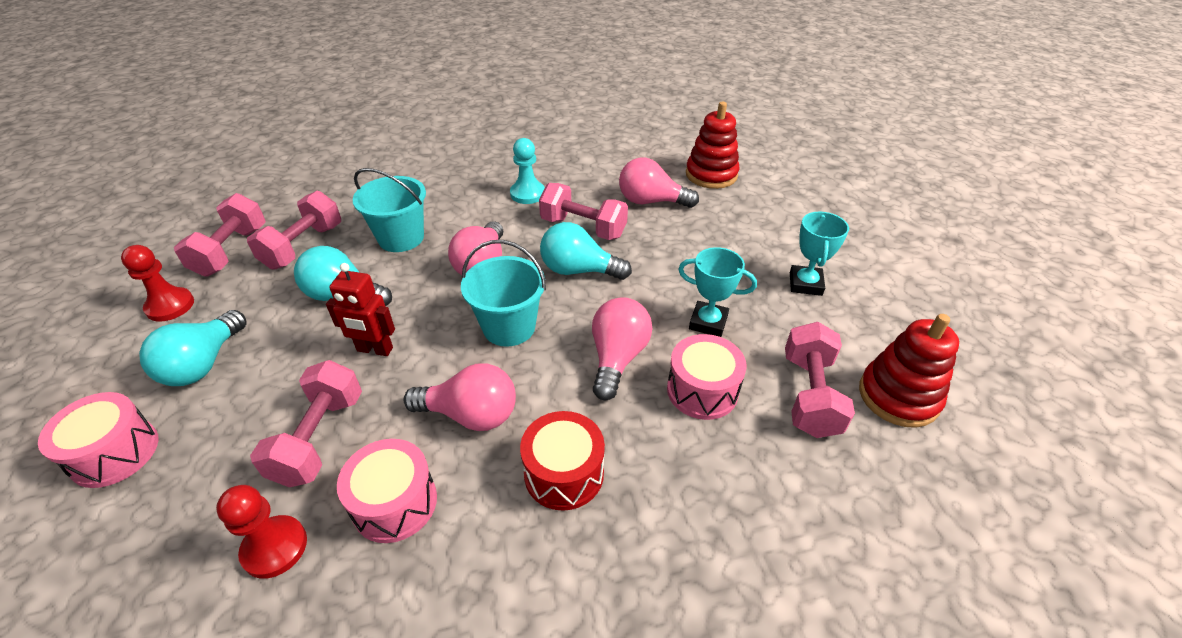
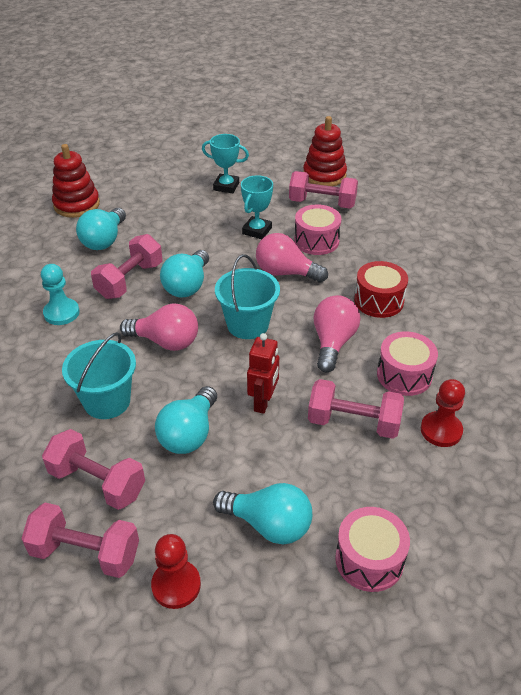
camera: 85 degrees left, 0 degrees up
(651, 201) = (104, 240): pink light bulb -> turquoise light bulb

